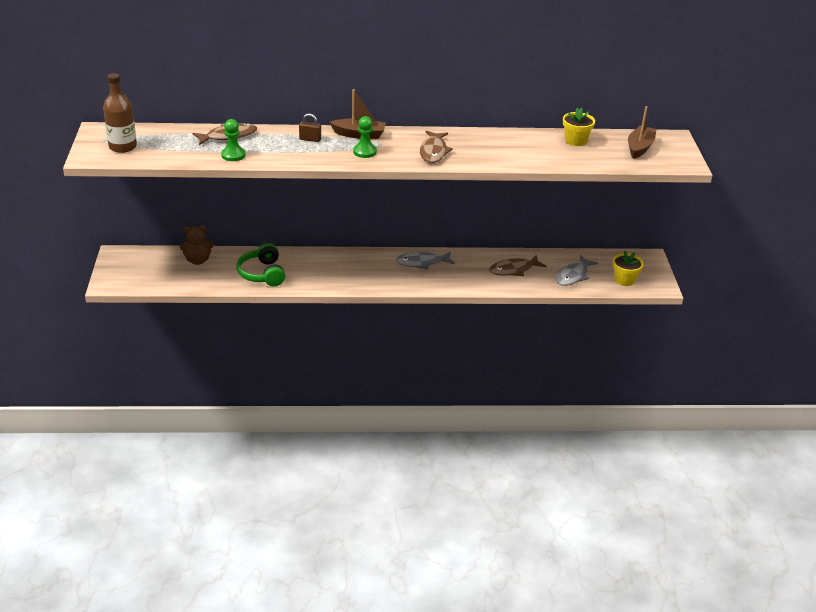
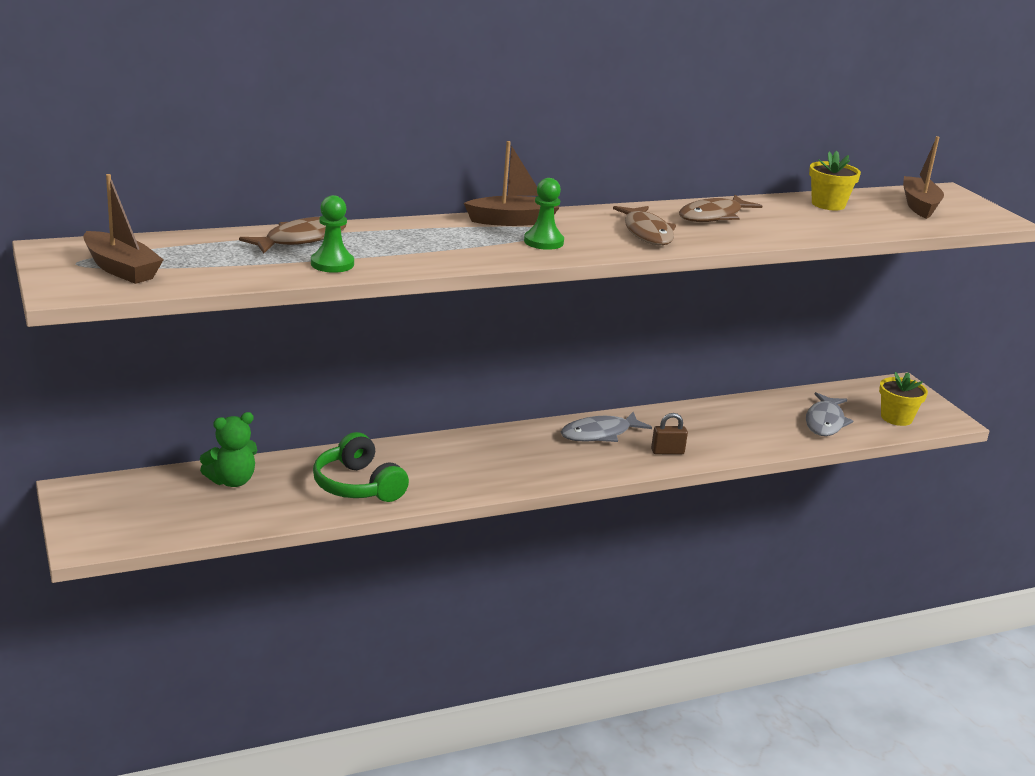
camera: 20 degrees left, 10 degrees down
(123, 147) = (121, 269): brown bottle -> brown boat
(198, 260) = (232, 481): brown teddy bear -> green teddy bear
(310, 139) = (441, 233): brown padlock -> brown padlock (667, 452)
(514, 270) = (738, 425): brown fish -> brown fish (713, 216)

